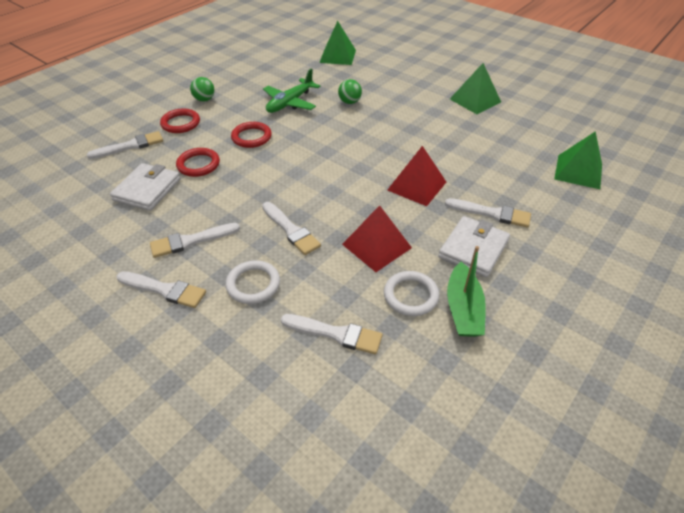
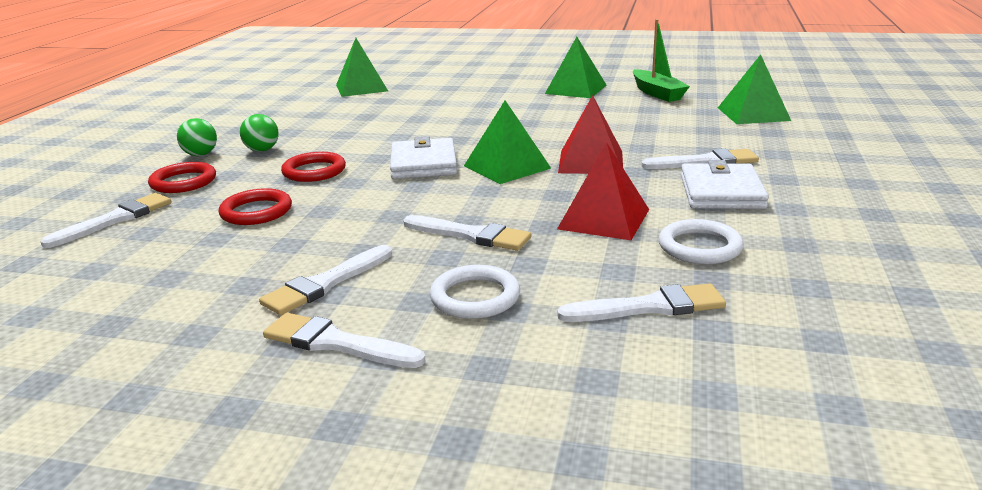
camera: 25 degrees left, 20 degrees down
(147, 189) = (193, 253): white wallet -> white wallet (423, 164)
(164, 290) = (336, 343): white brush -> white brush turned 150 degrees counterclockwise
(290, 103) = (338, 133): green plane -> none
(349, 102) = (421, 118): green ball -> green ball (262, 150)
(361, 172) = (506, 167): none -> green pyramid
(463, 309) = (775, 240): green boat -> green boat (657, 93)

